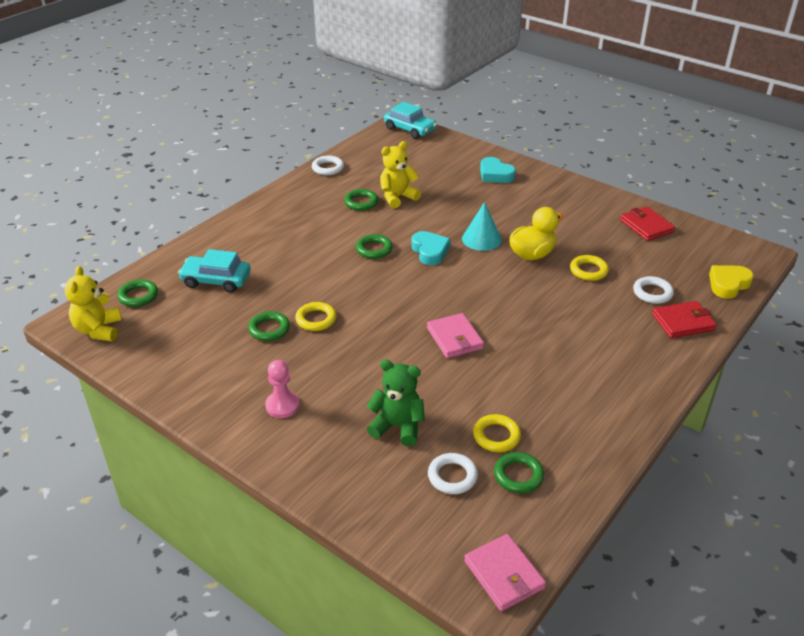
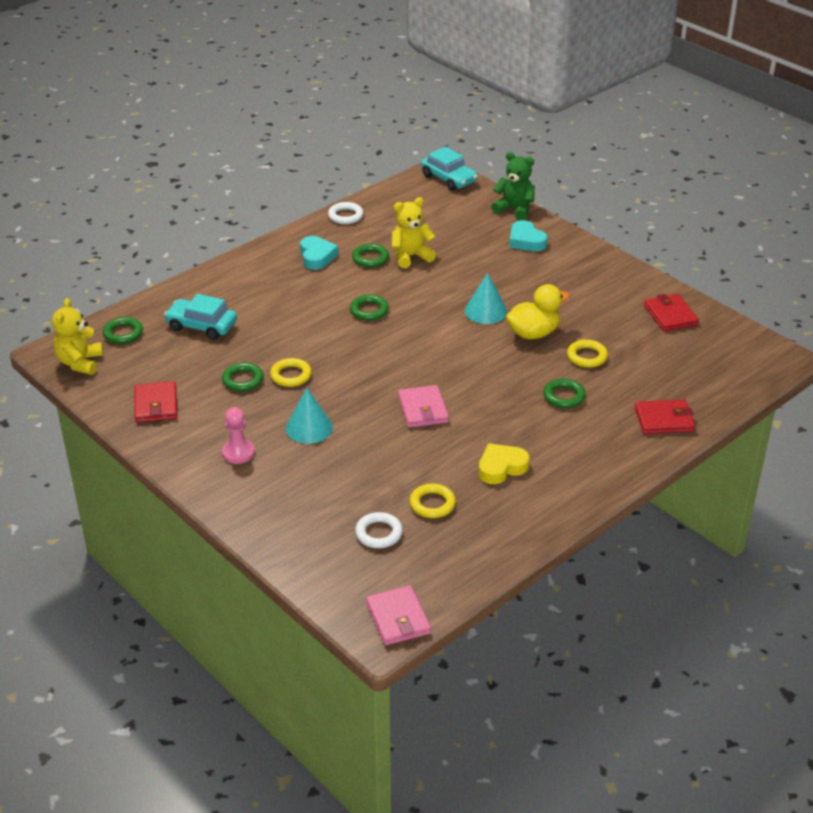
camera: 10 degrees right, 0 degrees up
(185, 365) = (156, 405): none -> red wallet
(348, 370) = (309, 428): none -> turquoise cone
(398, 426) = (341, 484): green teddy bear -> green teddy bear (514, 209)
(430, 251) = (427, 319): turquoise heart -> turquoise heart (317, 256)
(518, 475) = (441, 540): green ring -> green ring (564, 396)
(652, 293) = (645, 387): white ring -> none
(728, 284) = (731, 387): yellow heart -> yellow heart (501, 467)

